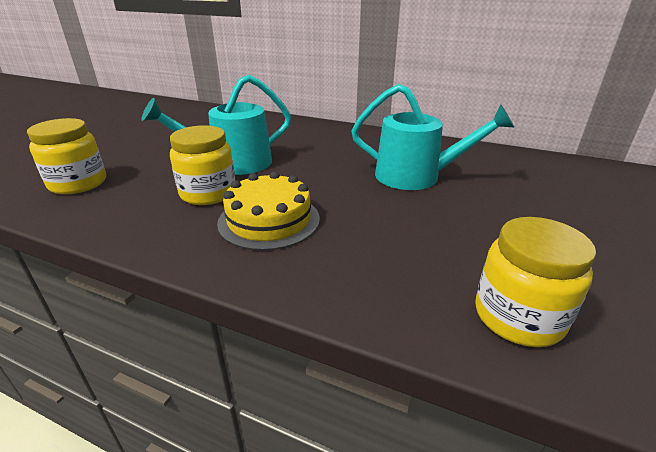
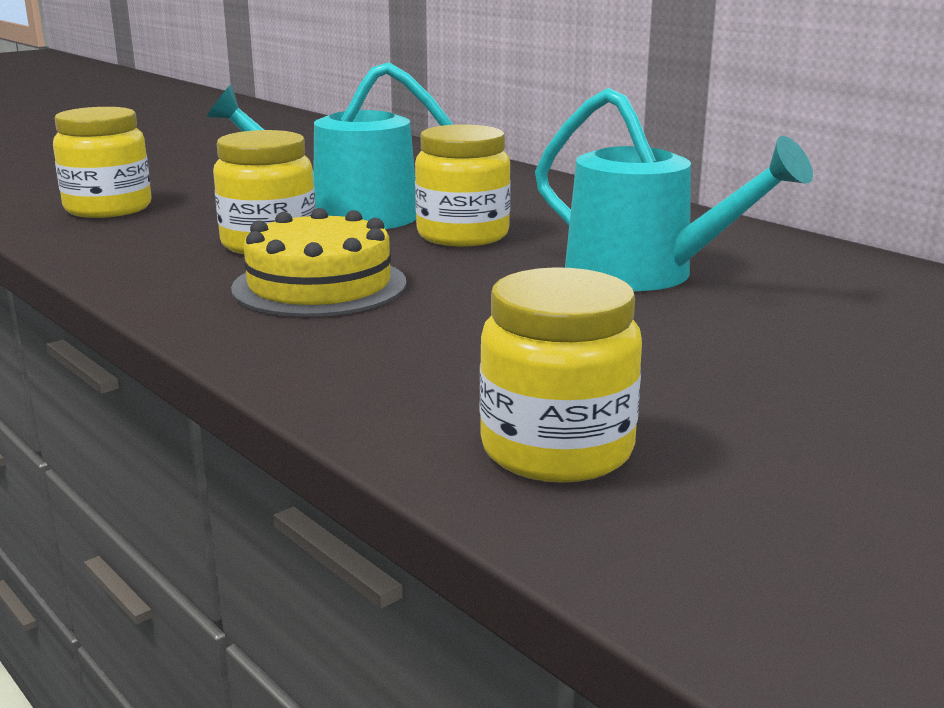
camera: 25 degrees right, 10 degrees down
(307, 167) = (463, 235): none -> yellow jar

